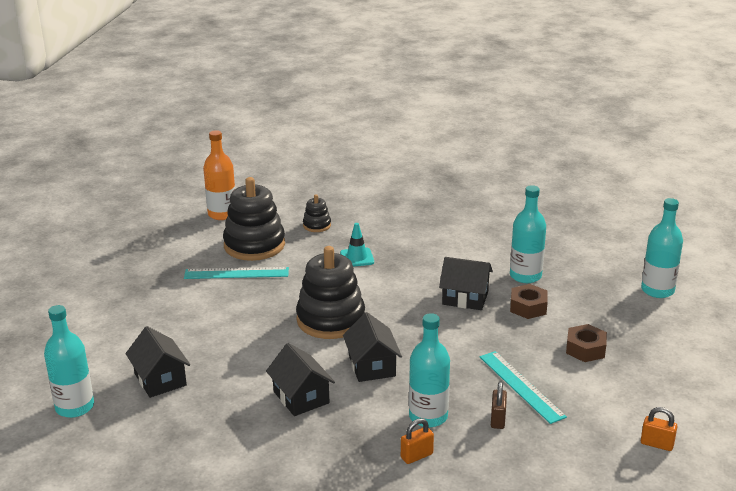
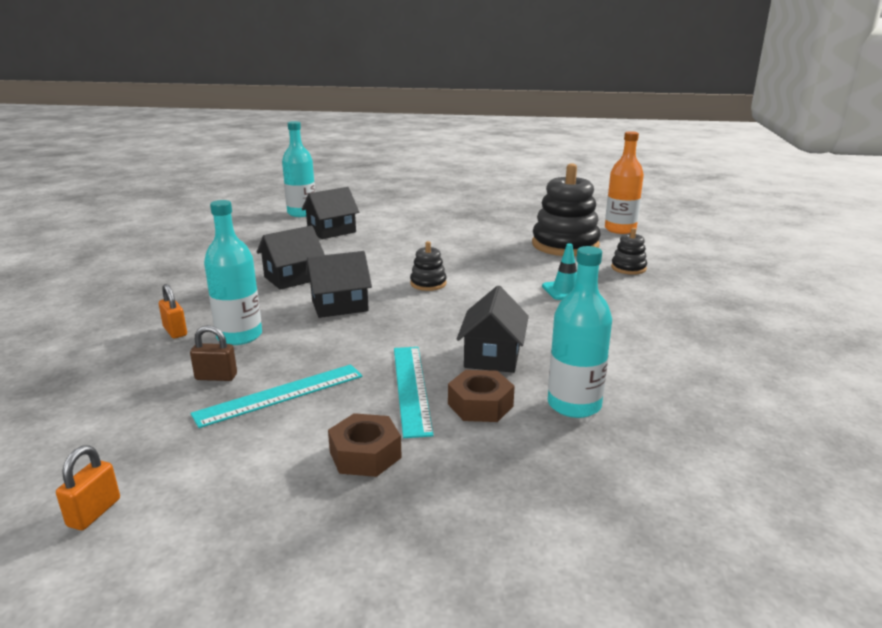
camera: 85 degrees right, 5 degrees down
(236, 273) = (506, 242): turquoise ruler -> turquoise ruler (411, 388)
(331, 319) = (428, 284): black stacking toy -> black stacking toy, size x0.48
(657, 290) = (585, 567): turquoise bottle -> none

